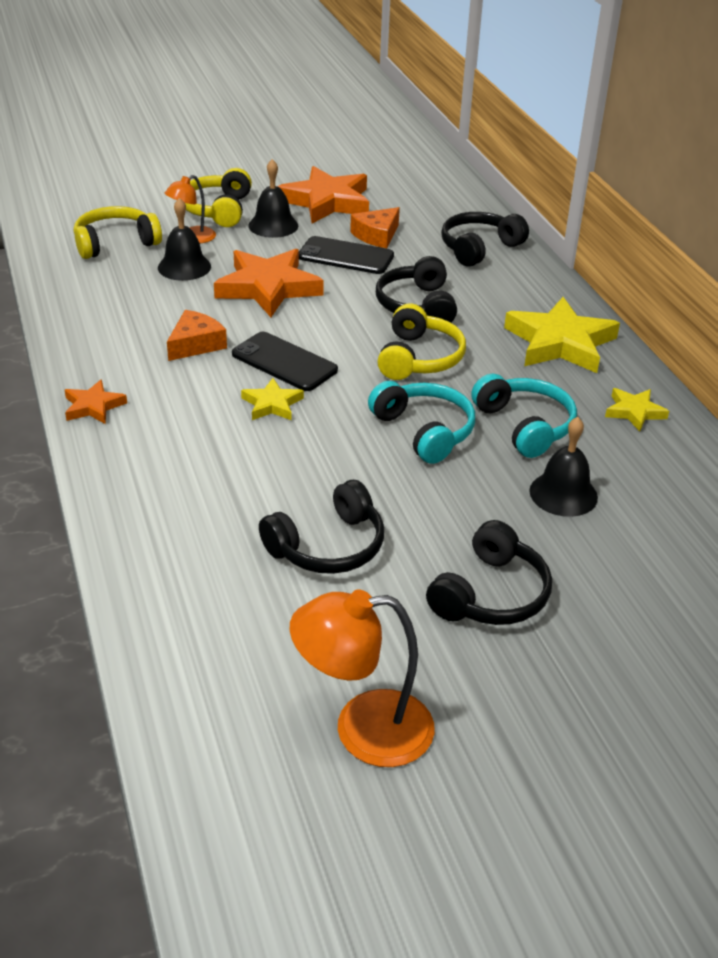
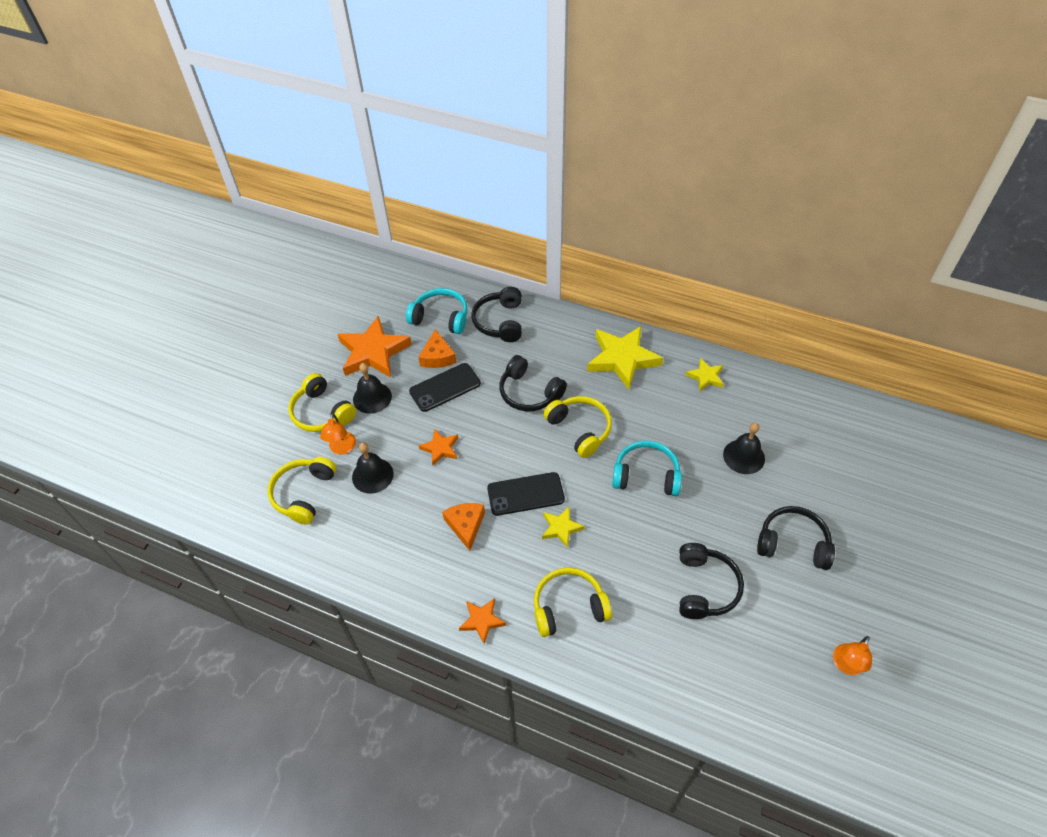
camera: 45 degrees left, 15 degrees up
(177, 455) = (568, 607): none -> yellow headphones
(268, 287) = (440, 448): orange star -> orange star, size x0.51
(363, 730) = (846, 665): orange lamp -> orange lamp, size x0.59
(491, 594) = (793, 543): black headphones -> black headphones turned 60 degrees counterclockwise
(525, 426) = (678, 429): turquoise headphones -> turquoise headphones (440, 317)

